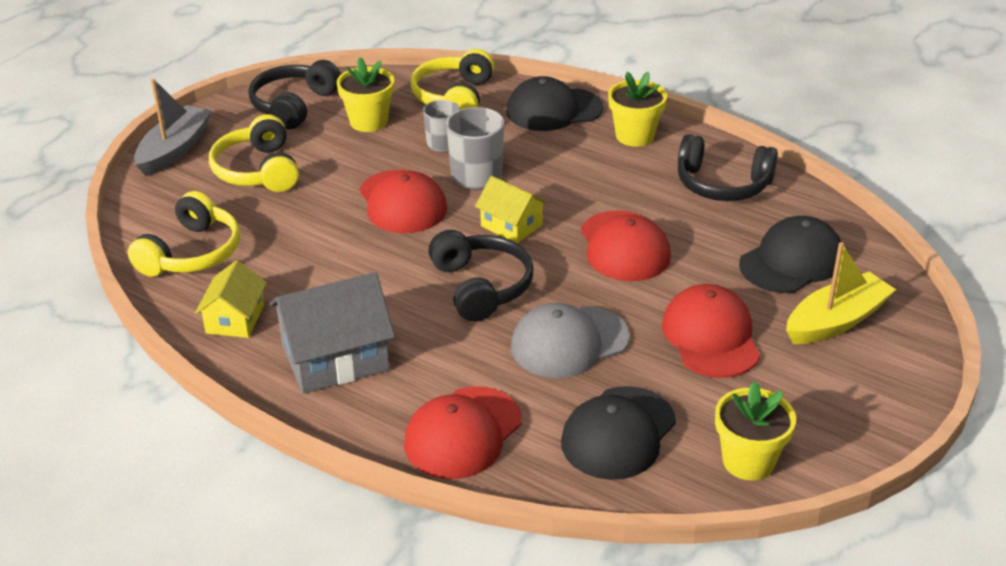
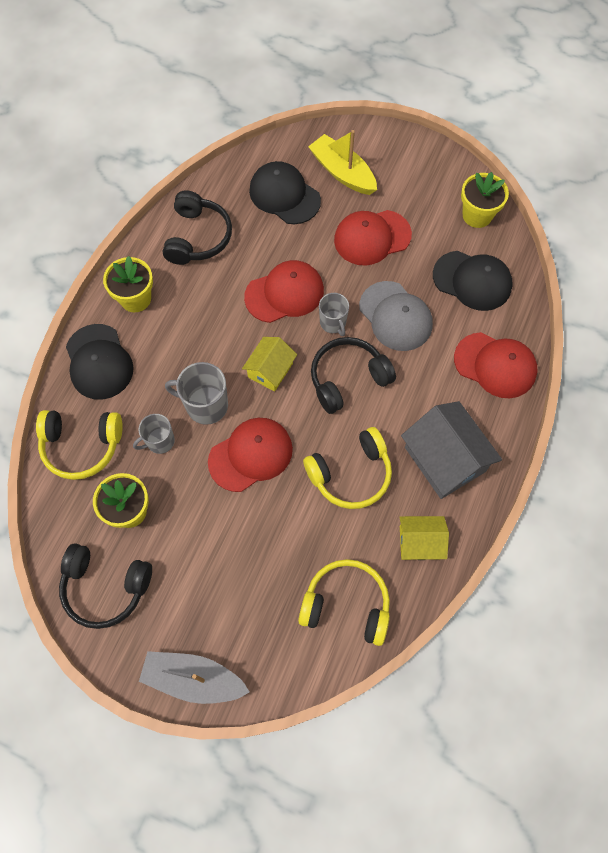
camera: 100 degrees left, 30 degrees up
(258, 170) = (219, 587): yellow headphones -> yellow headphones (350, 474)
(570, 283) = (333, 323): none -> grey mug

